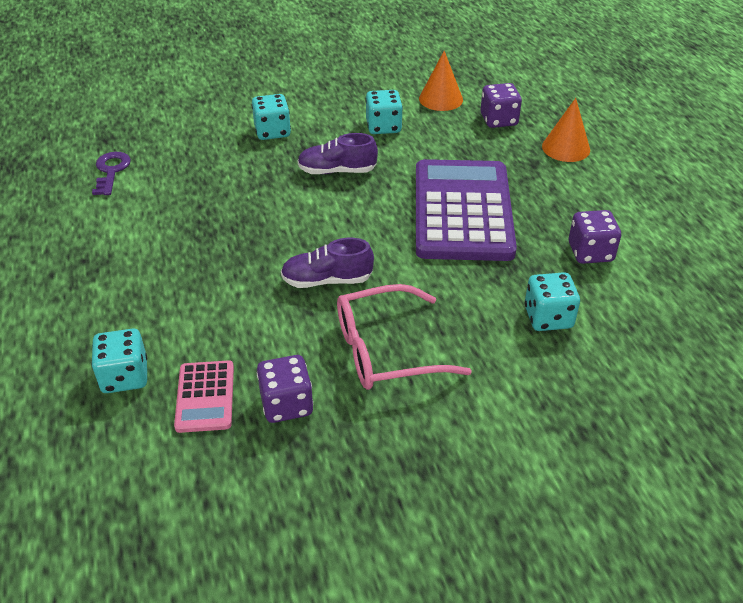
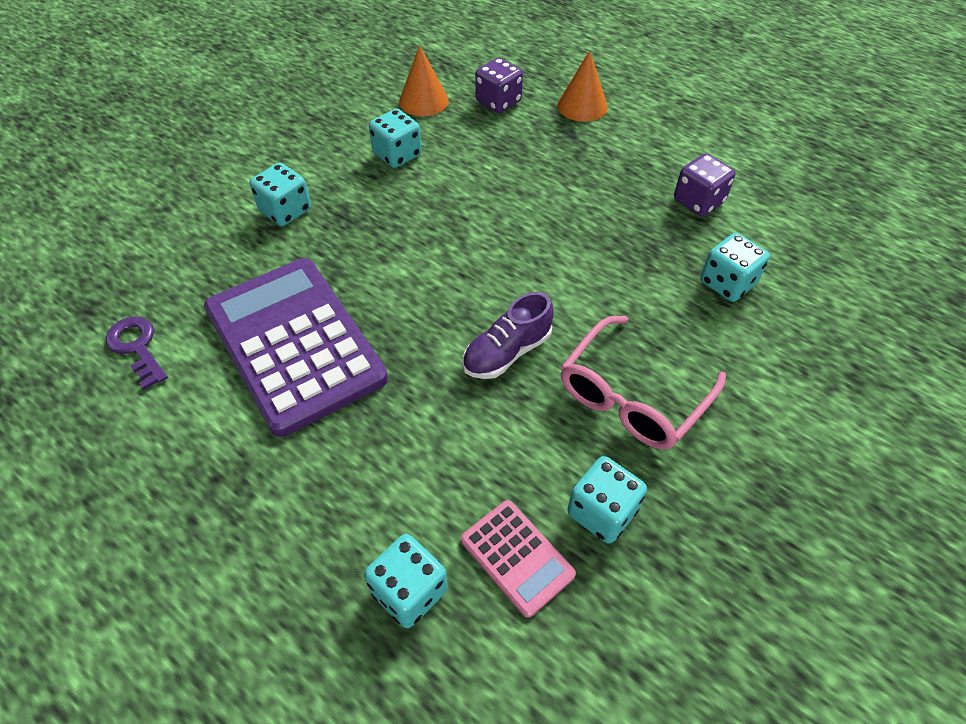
camera: 35 degrees left, 10 degrees up
(286, 404) = (602, 512): purple dice -> turquoise dice
(337, 171) = (398, 225): purple shoe -> none
(462, 211) = (557, 212): purple calculator -> purple calculator (294, 344)

